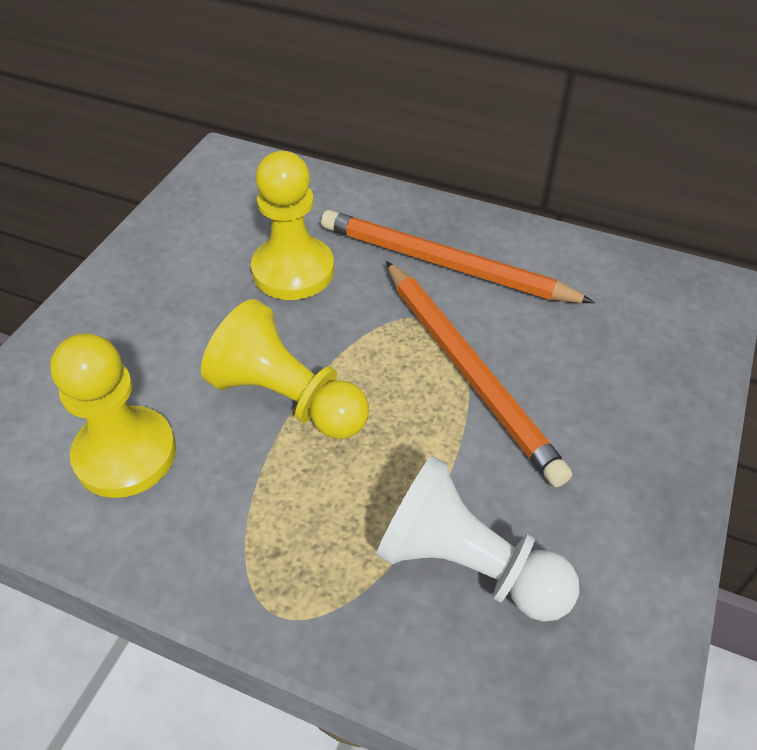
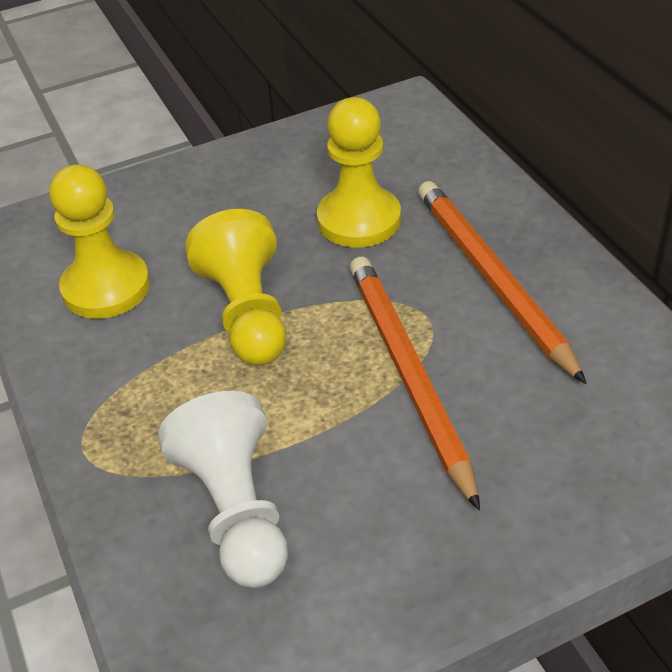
camera: 45 degrees right, 5 degrees down
(468, 370) = (408, 375): orange pencil -> orange pencil turned 150 degrees clockwise

